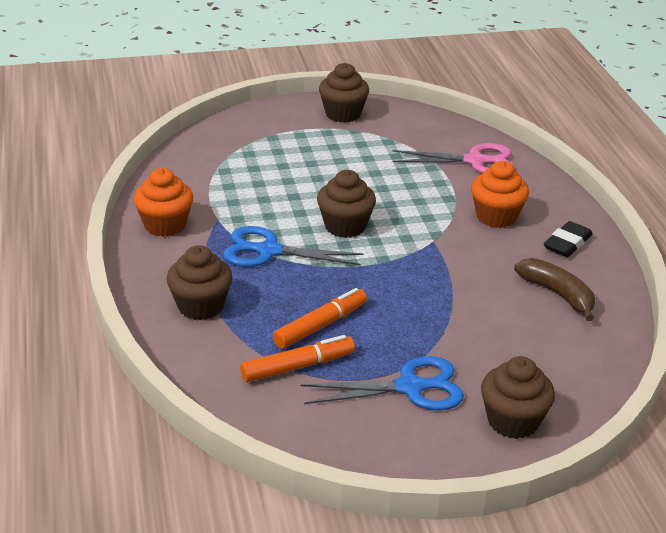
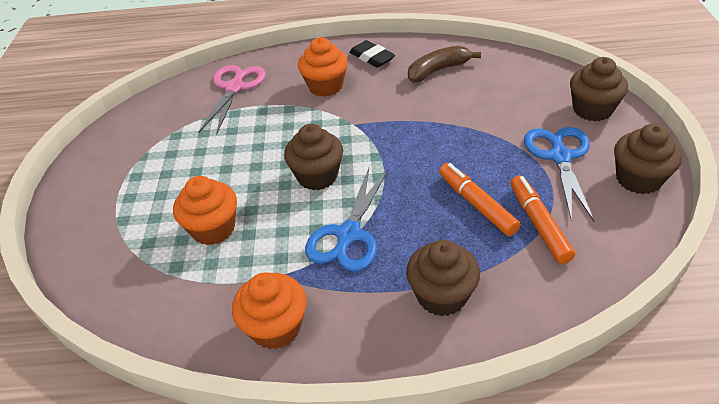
camera: 75 degrees left, 10 degrees up
(268, 181) = (213, 229): none -> orange cupcake
(343, 114) = (104, 162): brown cupcake -> brown cupcake (638, 179)

